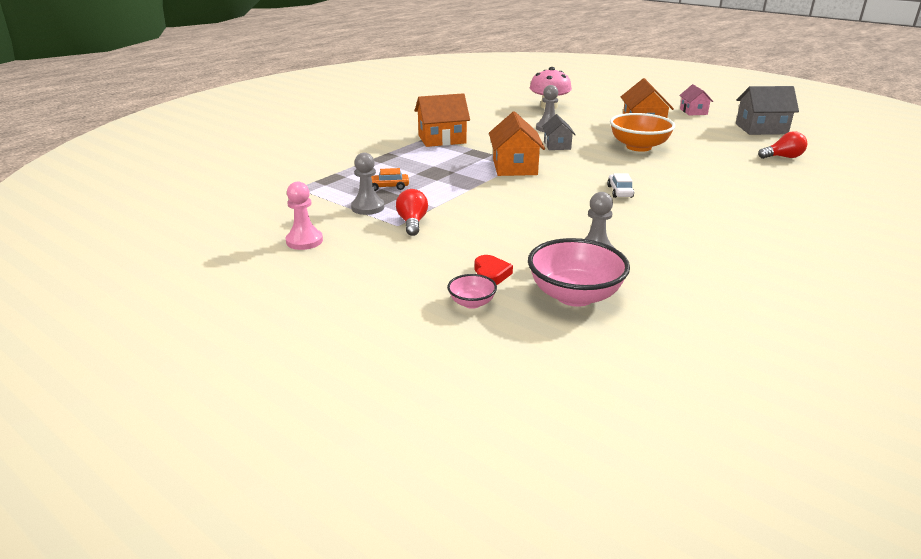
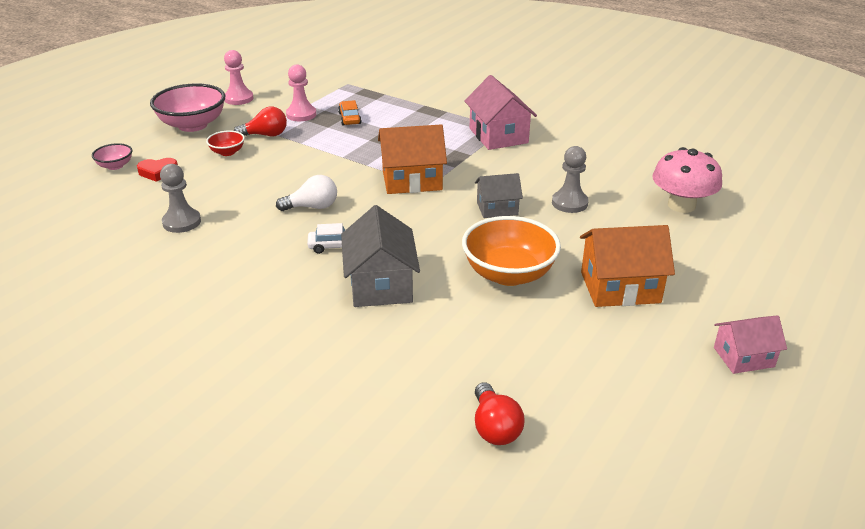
camera: 85 degrees right, 5 degrees up
(368, 207) = (301, 114): grey pawn -> pink pawn
(442, 139) = (498, 136): orange house -> pink house
(449, 240) = (227, 152): none -> red bowl
(561, 200) = (312, 207): none -> white light bulb
(574, 295) = (107, 209): pink bowl -> pink bowl (192, 125)
(761, 129) = (666, 435): grey house -> grey house (381, 284)

